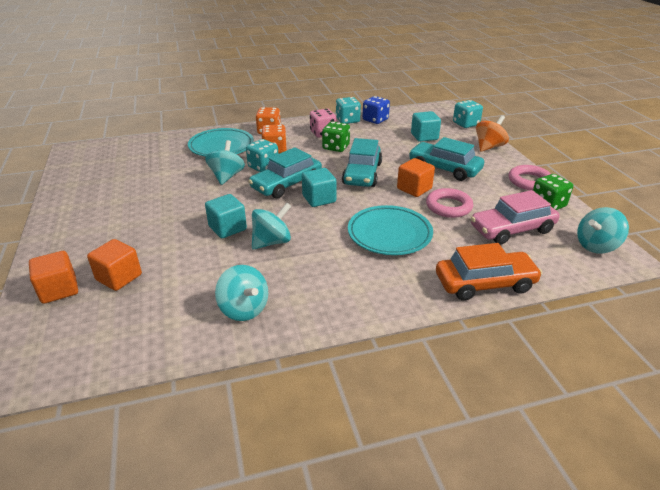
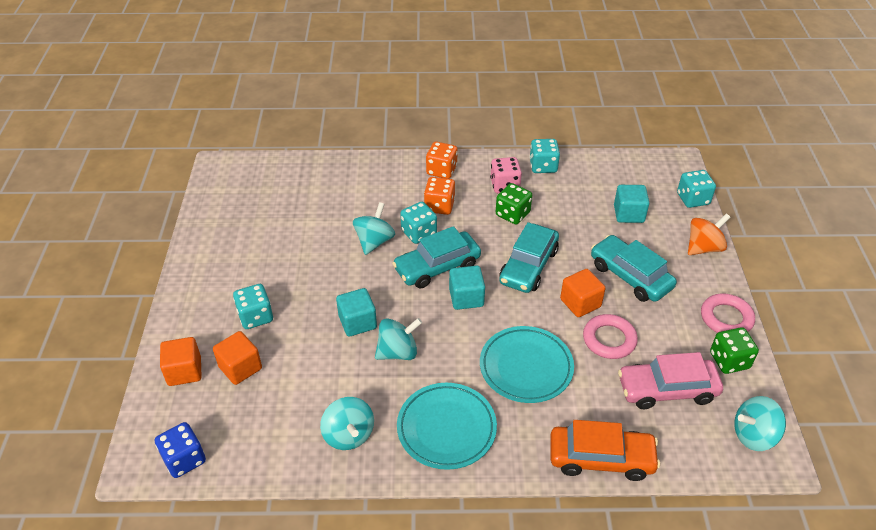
camera: 15 degrees right, 10 degrees up
(127, 239) = (255, 317): none -> turquoise dice
(221, 146) = (380, 189): turquoise plate -> turquoise plate (446, 428)
(375, 120) = (578, 171): blue dice -> blue dice (184, 459)

